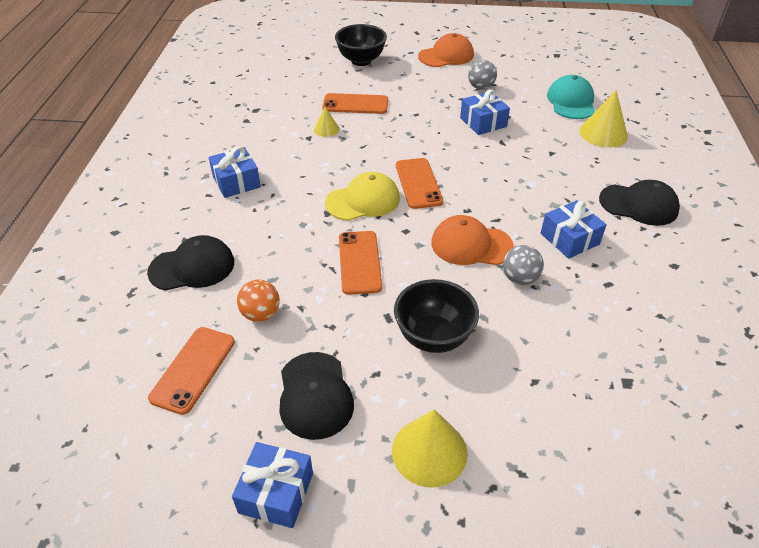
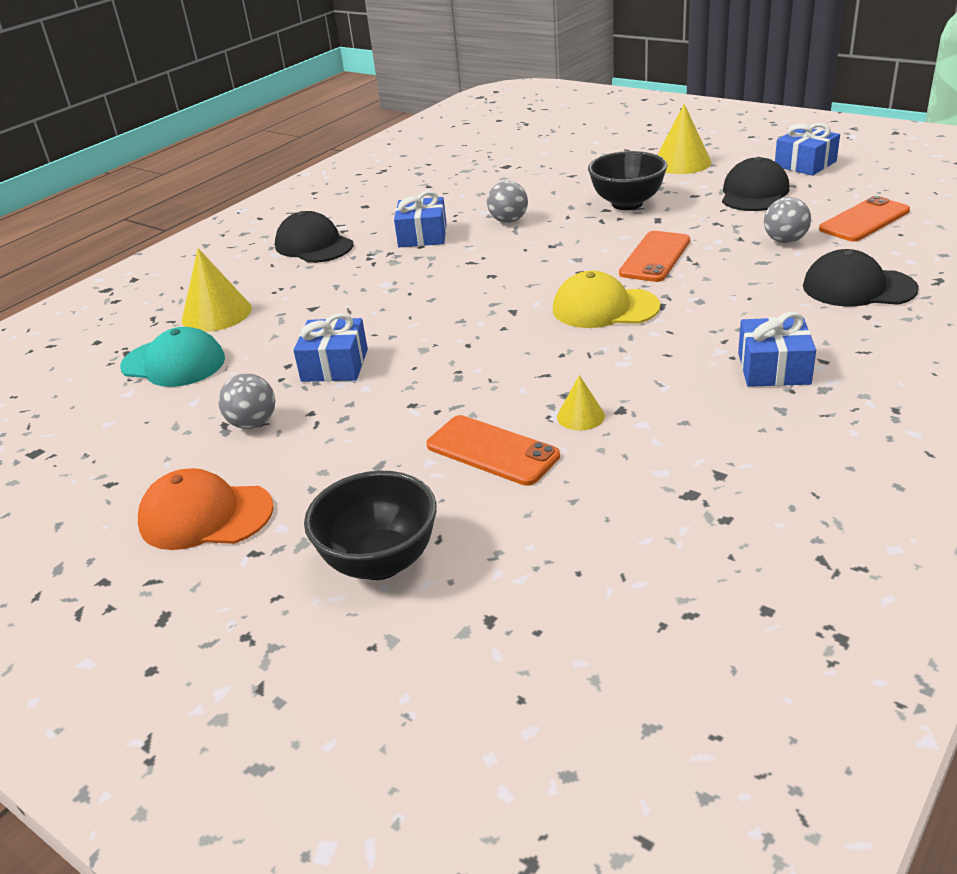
camera: 145 degrees left, 10 degrees down
(261, 314) = (785, 241): orange ball -> grey ball
(418, 183) = (517, 311): orange phone -> none
(471, 245) = (524, 249): orange cap -> none
(571, 102) = (173, 363): turquoise cap -> turquoise cap turned 105 degrees counterclockwise

